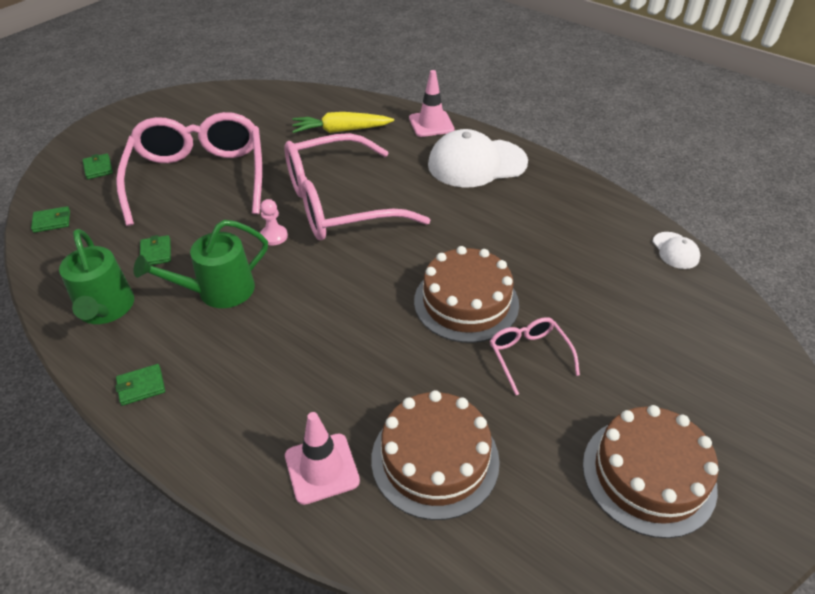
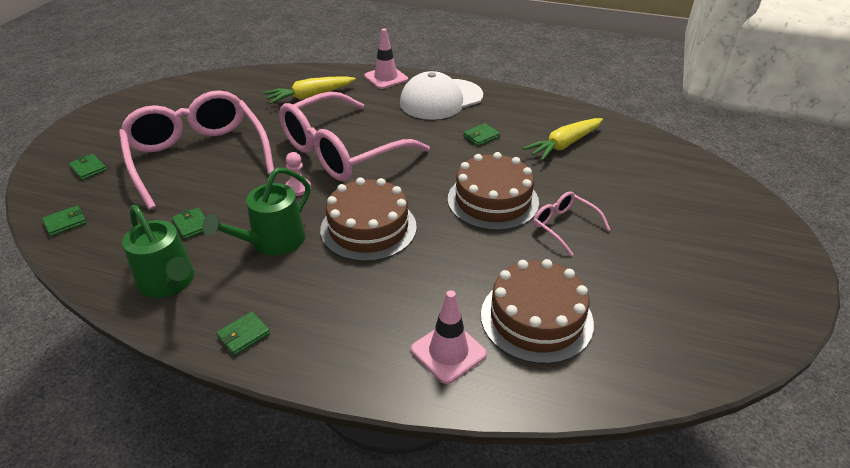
camera: 20 degrees left, 5 degrees down
(496, 219) = (481, 136): none -> green wallet
(587, 252) = (564, 145): none -> yellow carrot
(648, 475) = (698, 283): brown cake -> brown cake (368, 228)
(675, 251) = (626, 130): white cap -> none

